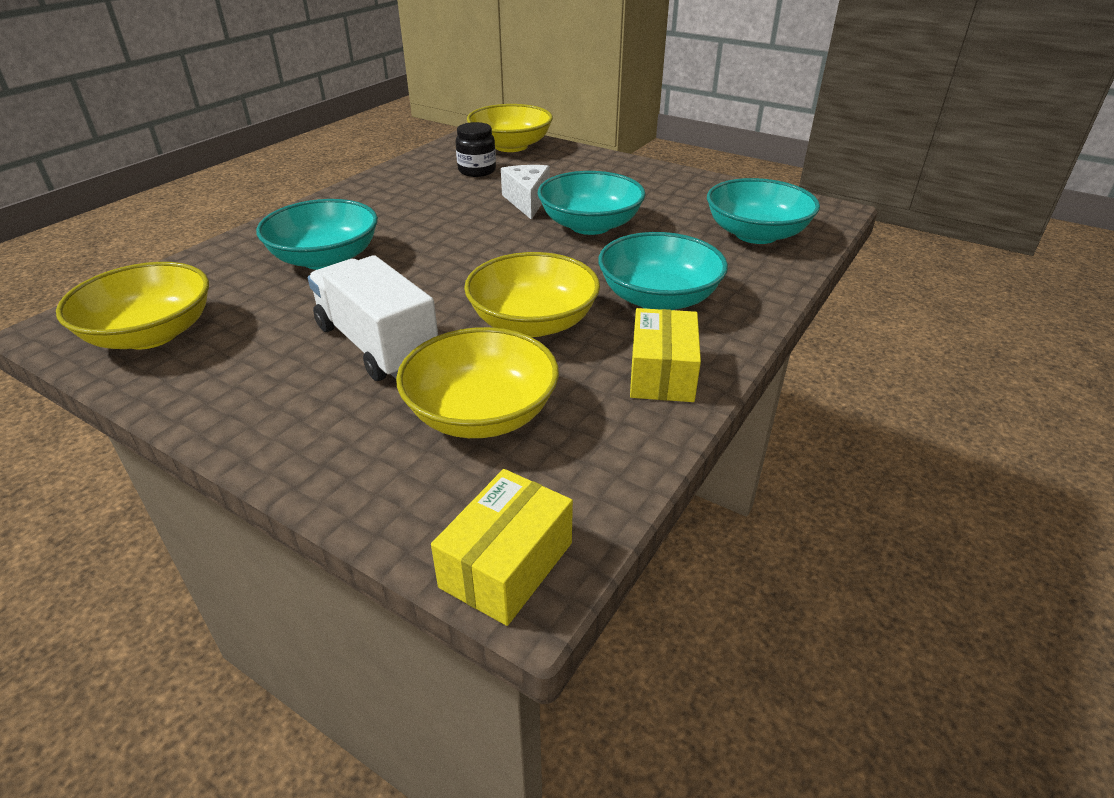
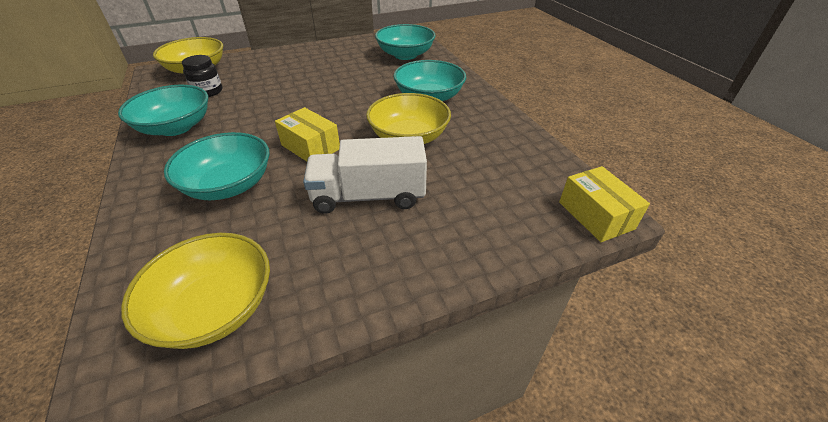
camera: 55 degrees left, 5 degrees up
(481, 413) = (475, 182): yellow bowl -> none
(527, 201) = (277, 91): white cheese -> none
(590, 225) = (335, 86): turquoise bowl -> turquoise bowl (176, 127)
(662, 373) = (490, 121): yellow box -> yellow box (310, 147)

